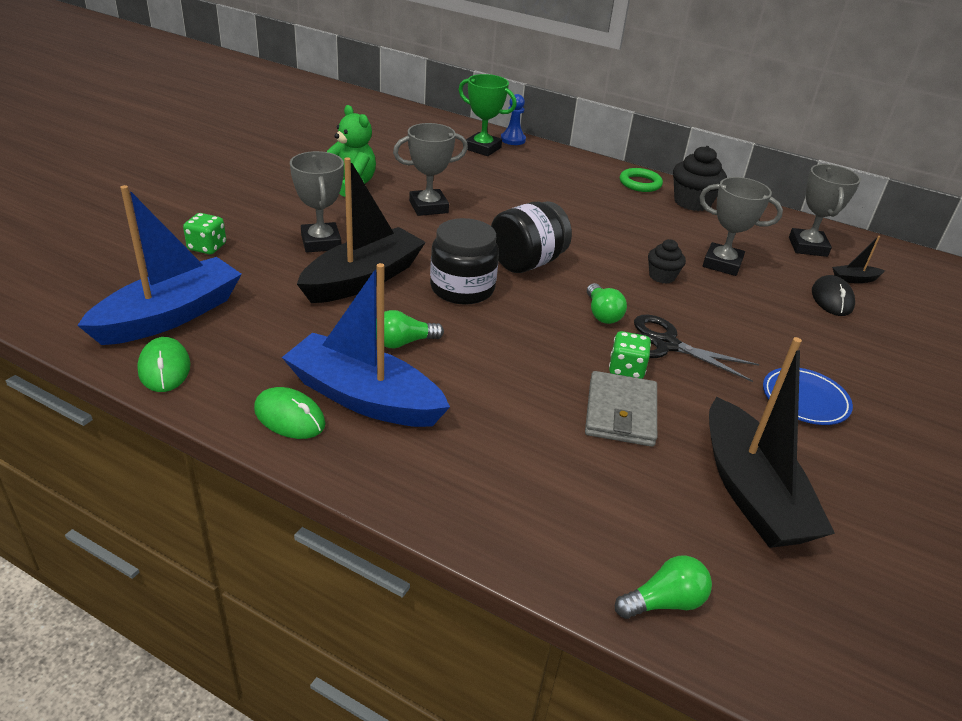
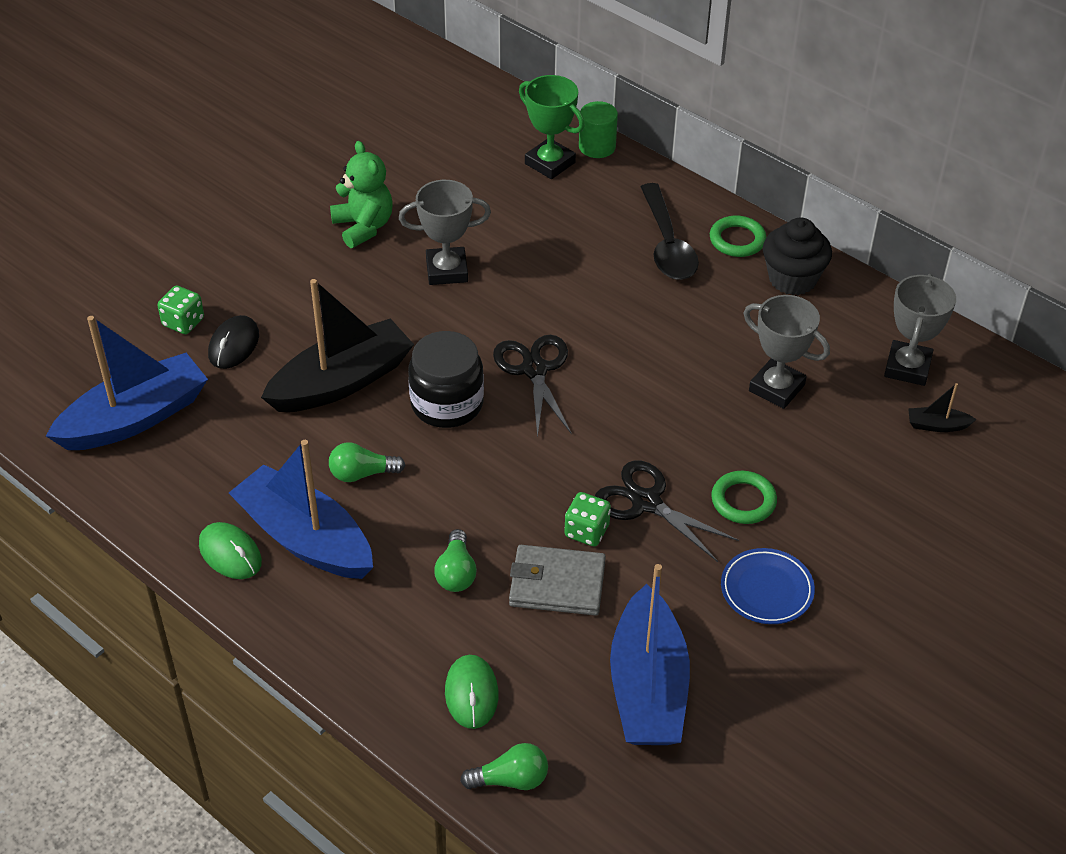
camera: 15 degrees right, 10 degrees up
(164, 368) = (123, 484): green mouse -> green mouse (471, 693)
(321, 242) = (307, 322): grey trophy -> none
(513, 140) = (597, 147): blue pawn -> green cylinder
(527, 263) = (535, 370): black jar -> black scissors
(591, 187) = (667, 244): none -> black spoon
(602, 314) = (592, 453): green light bulb -> green light bulb (456, 572)
(620, 413) = (557, 584): grey wallet -> grey wallet turned 75 degrees clockwise
(662, 276) = (690, 403): black cupcake -> none
(744, 337) = (743, 501): none -> green ring
(751, 491) = (647, 687): black boat -> blue boat
(832, 299) = (886, 454): black mouse -> black mouse (234, 345)

